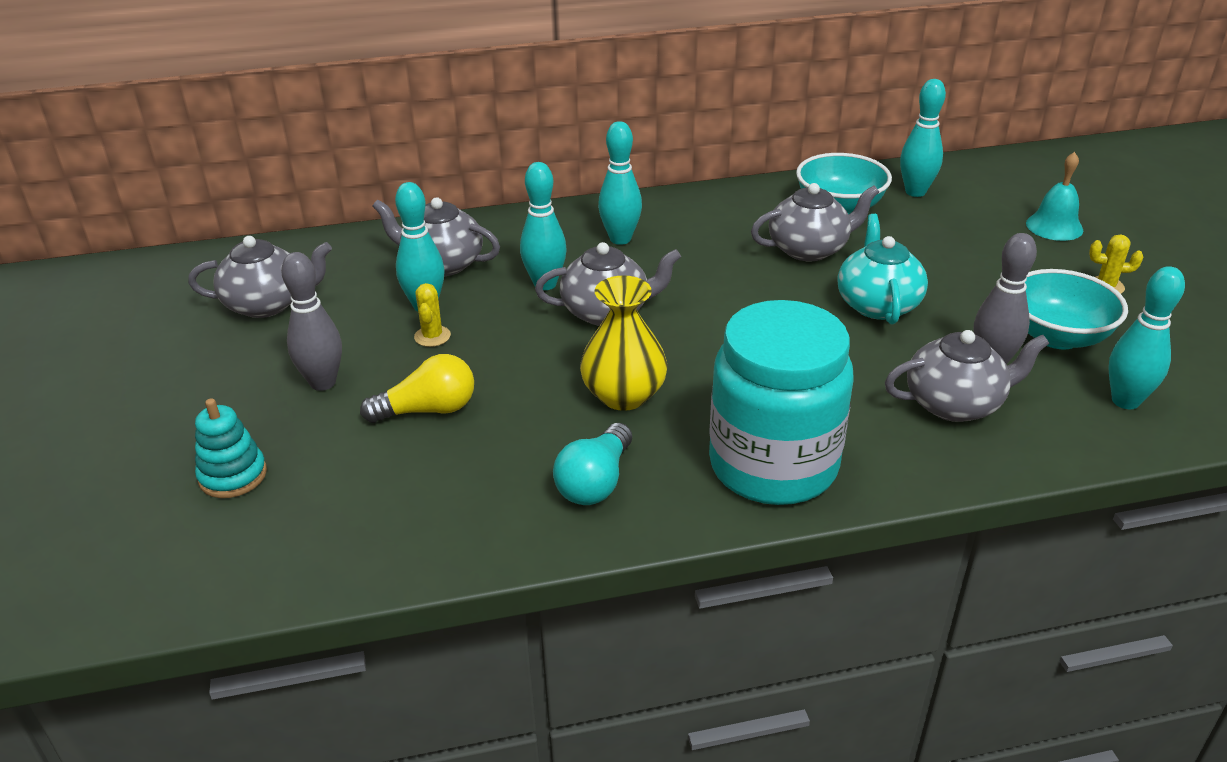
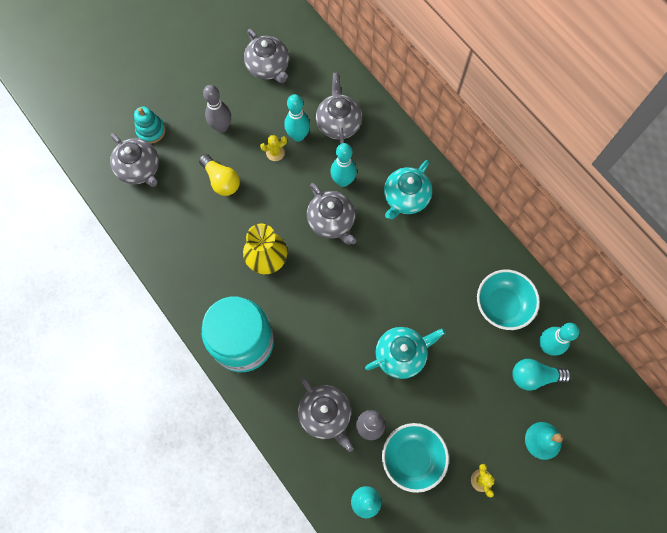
camera: 65 degrees right, 35 degrees up
(595, 482) = (202, 271): turquoise light bulb -> turquoise light bulb (534, 376)
(620, 239) = (405, 198): turquoise bowling pin -> turquoise teapot
(809, 249) = (443, 302): grey teapot -> grey teapot (140, 169)

